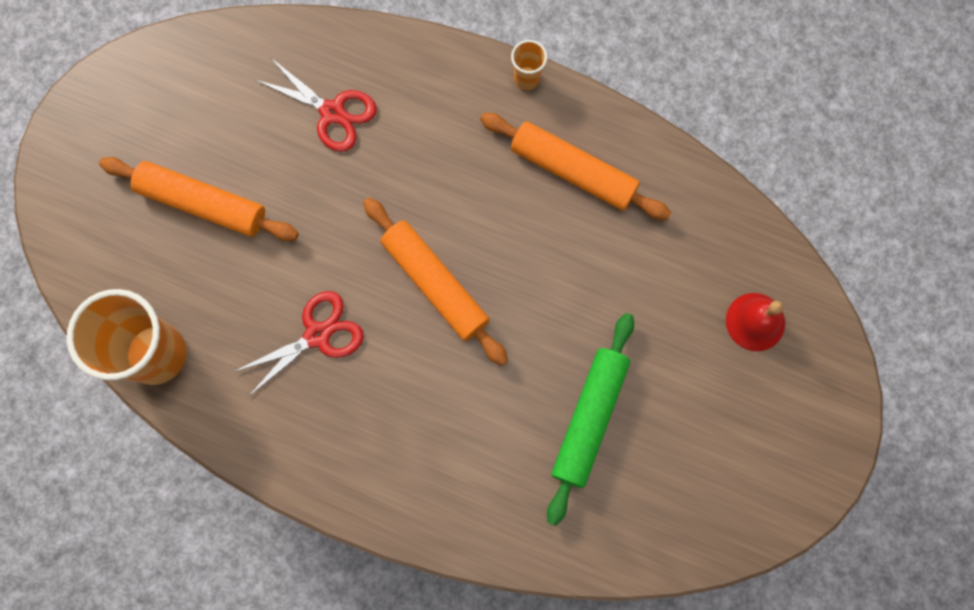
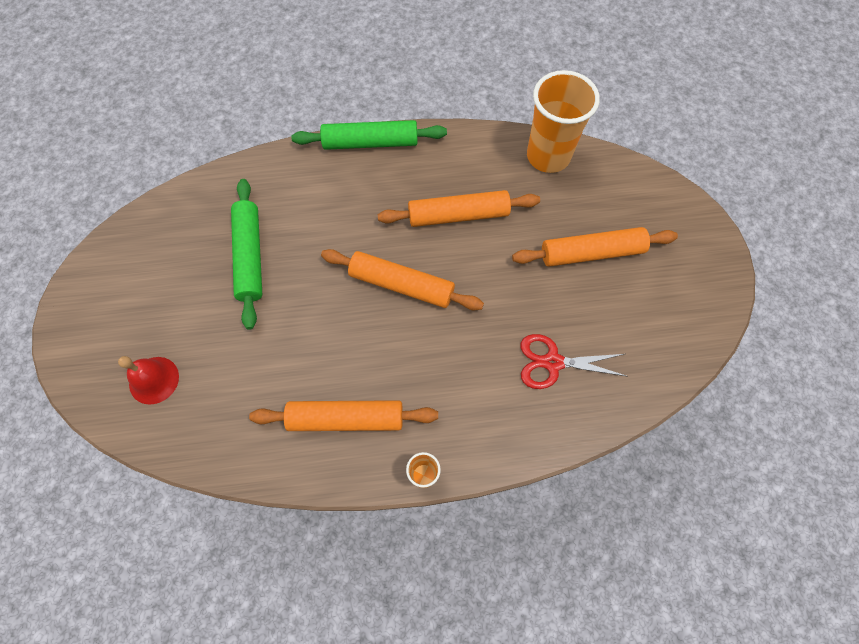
camera: 150 degrees right, 10 degrees down
(317, 335) = (458, 215): red scissors -> orange rolling pin
(360, 504) = (370, 142): none -> green rolling pin

